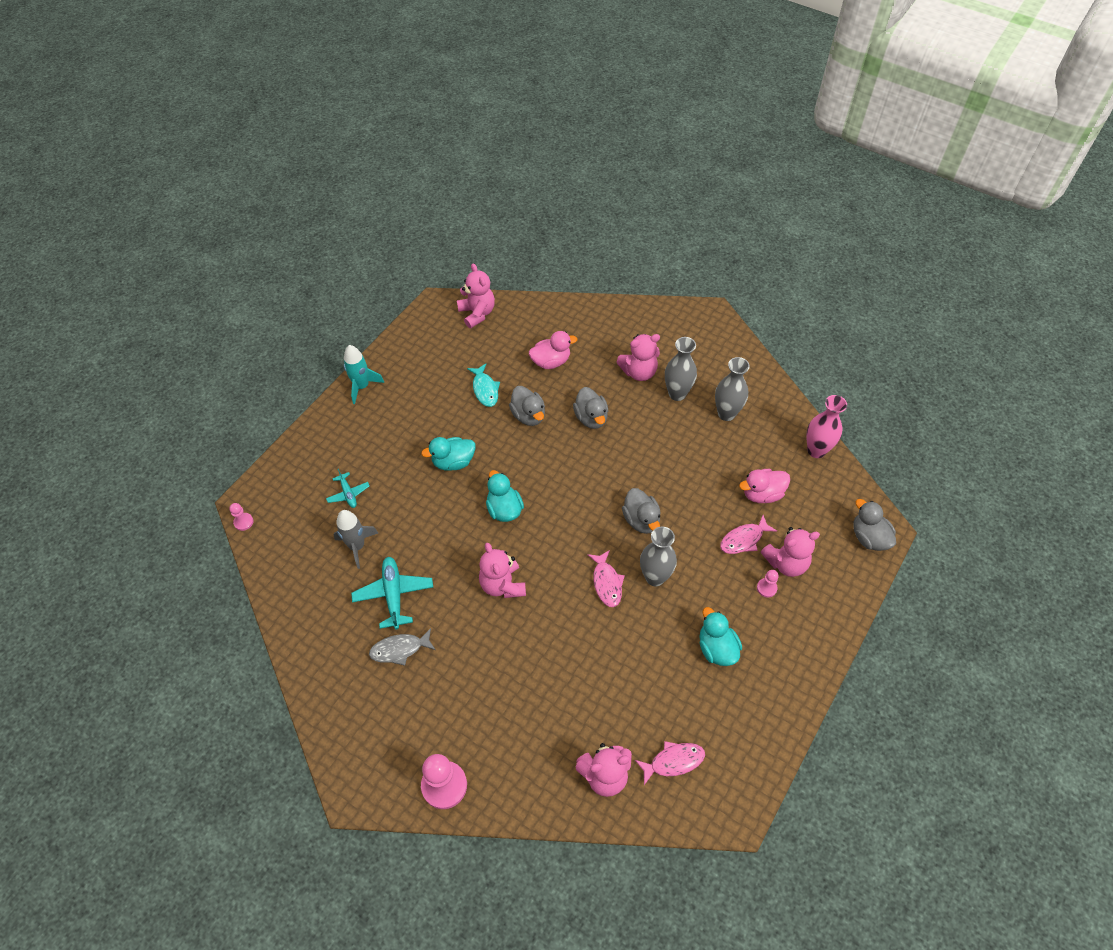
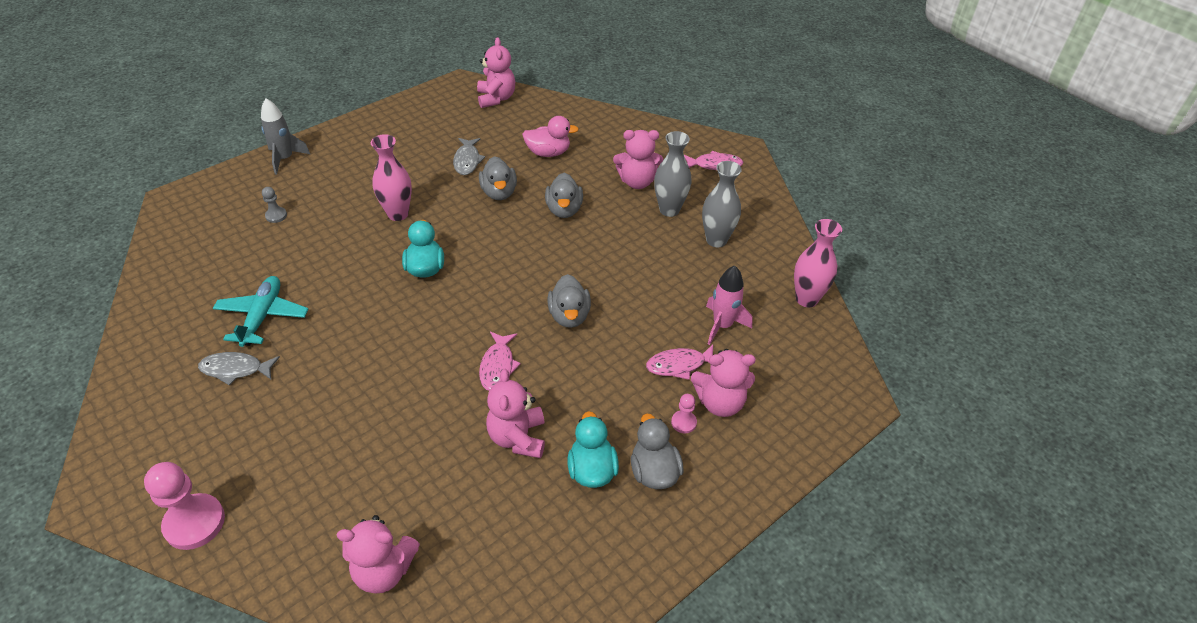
camera: 15 degrees right, 10 degrees down
(243, 522) = (160, 214): pink pawn -> none
(348, 494) = (276, 216): turquoise plane -> grey pawn
(357, 546) = (254, 263): grey rocket -> grey rocket (285, 159)
(362, 386) = (347, 131): turquoise rocket -> none
(453, 462) = (398, 214): turquoise duck -> pink vase
(485, 389) = (467, 161): turquoise fish -> grey fish
(502, 585) = (382, 337): pink teddy bear -> pink teddy bear (517, 438)
(655, 577) = (556, 376): grey vase -> none
(673, 761) = (475, 582): pink fish -> pink fish (715, 165)
(762, 494) = (722, 325): pink duck -> pink rocket
(869, 537) = (835, 403): grey duck -> grey duck (654, 471)

